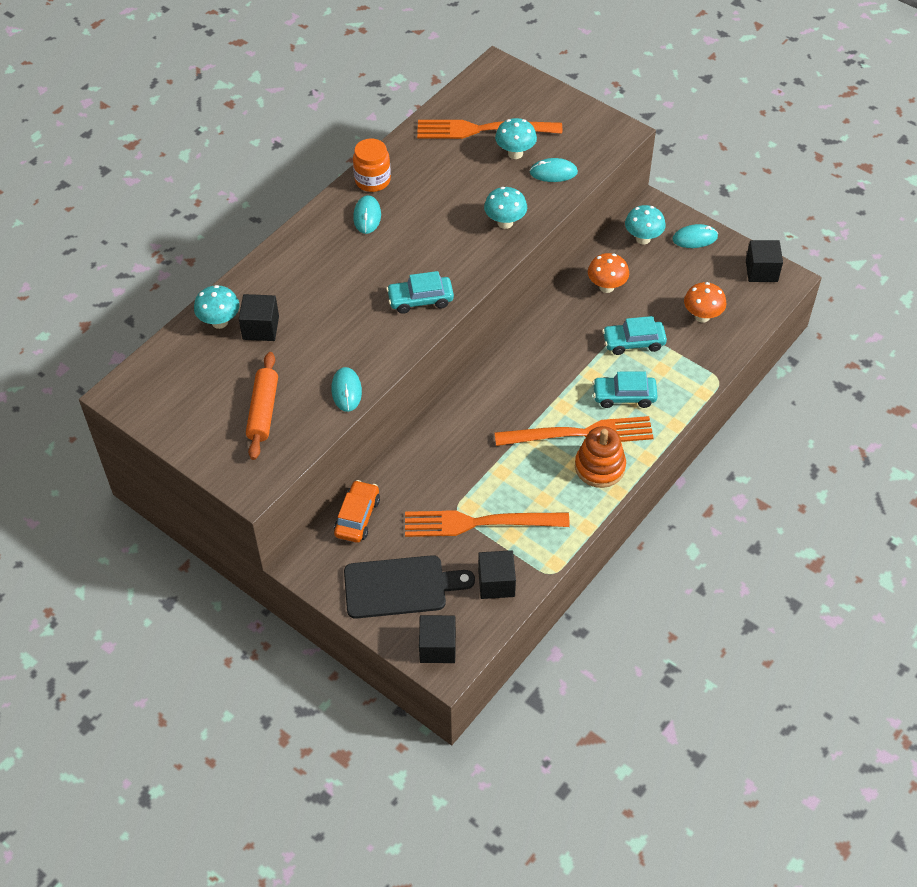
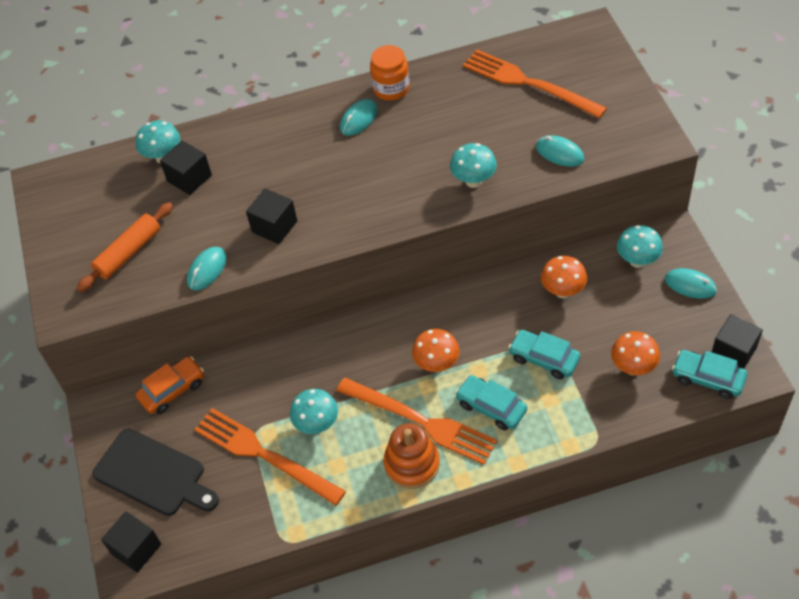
camera: 40 degrees right, 0 degrees up
(420, 300) = (338, 218): turquoise car -> turquoise car (707, 378)
(496, 583) = (232, 520): black cube -> black cube (274, 226)
(515, 153) = (539, 119): turquoise mushroom -> turquoise mushroom (317, 424)
(557, 387) = (436, 364): none -> orange mushroom

